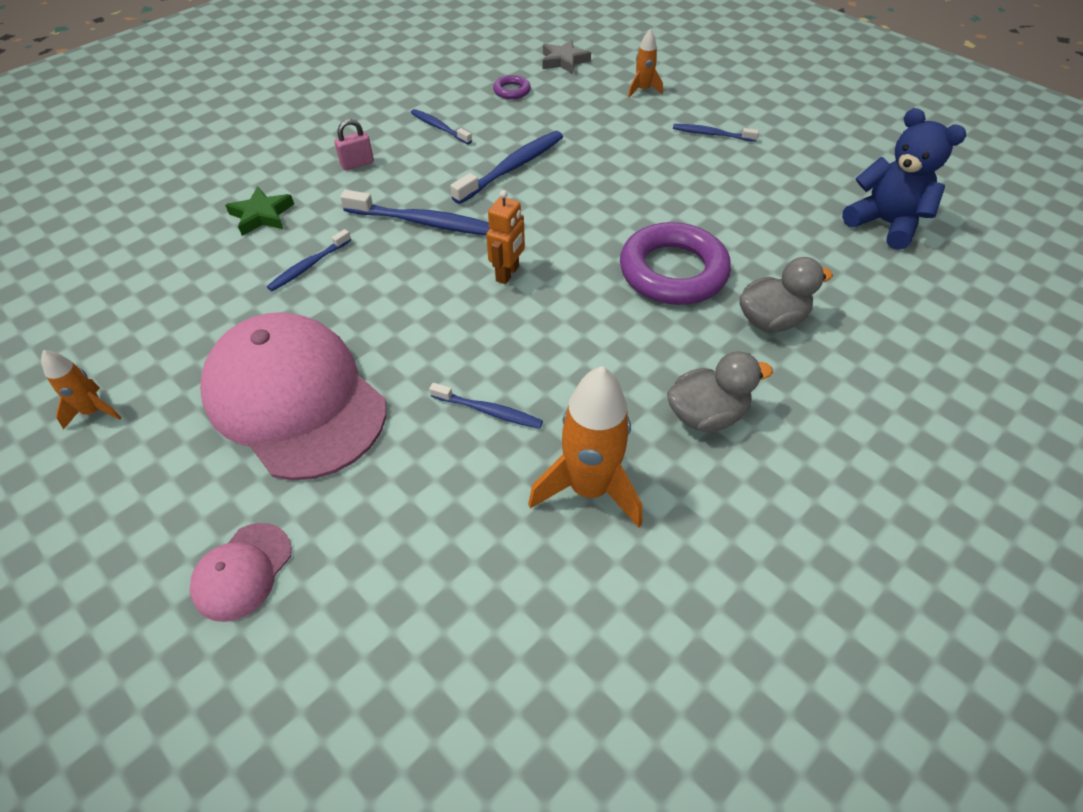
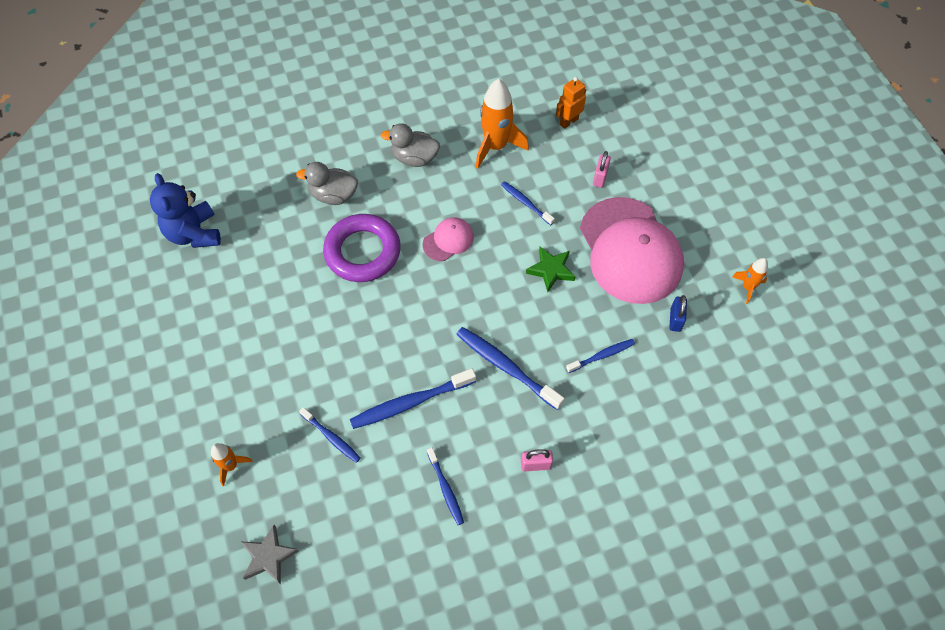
camera: 155 degrees left, 10 degrees up
(212, 333) = (675, 319): none -> blue padlock
(242, 571) = (670, 170): pink cap -> pink cap (448, 240)
(262, 215) = (628, 428): green star -> green star (551, 270)
(377, 502) = (600, 178): none -> pink padlock
(508, 274) = (469, 293): orange robot -> orange robot (568, 121)
(512, 91) = (351, 522): purple ring -> none
(711, 134) = (224, 375): blue toothbrush -> blue toothbrush (331, 437)

